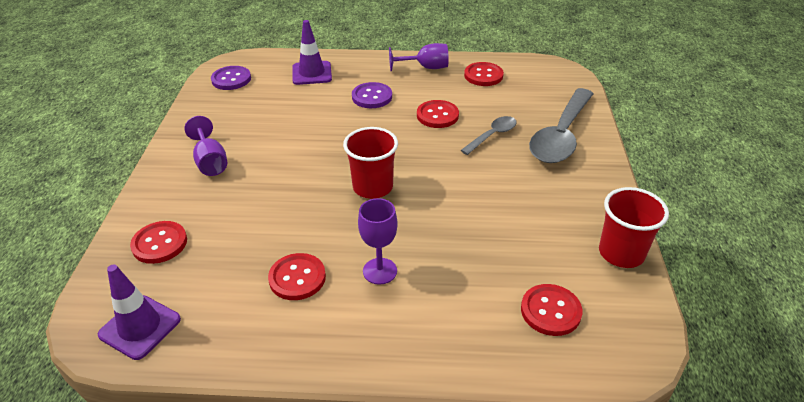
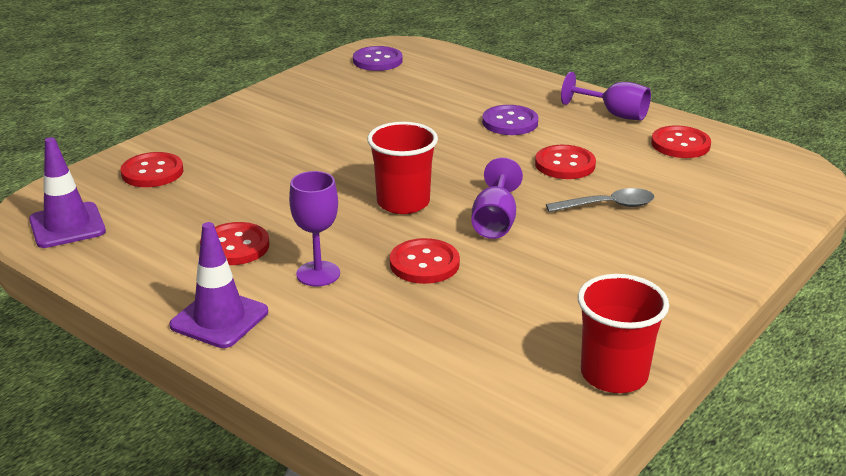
camera: 35 degrees right, 10 degrees down
(210, 162) = (271, 124): purple goblet -> purple goblet (495, 221)
(312, 73) = (470, 80): purple traffic cone -> purple traffic cone (219, 319)
(550, 311) = (451, 385): red button -> red button (424, 263)
(561, 135) = (701, 237): grey spoon -> none

